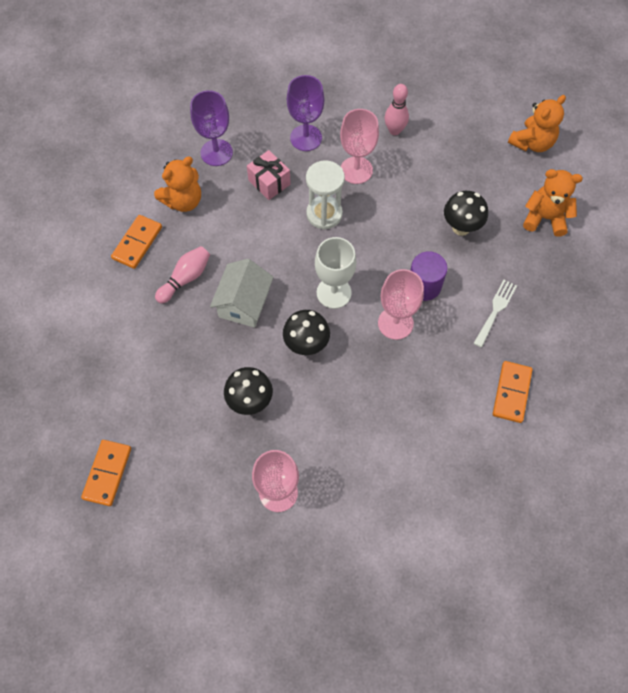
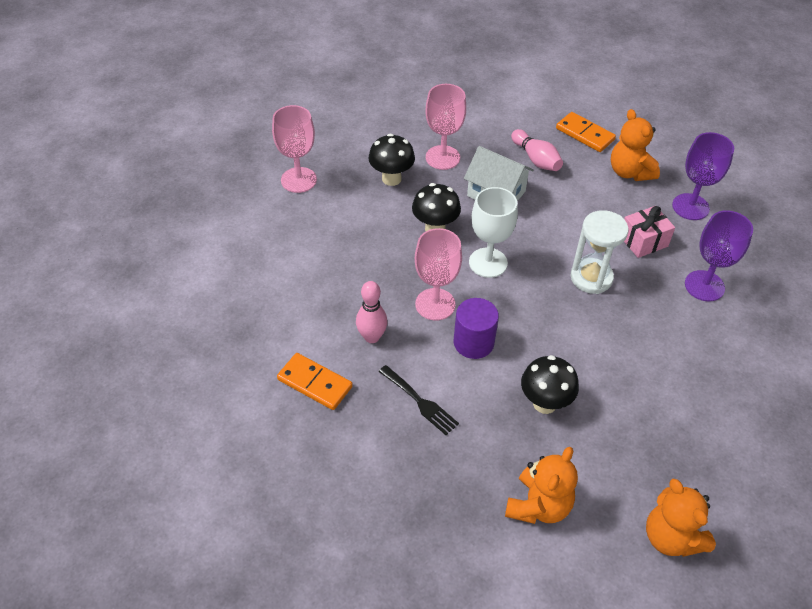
camera: 105 degrees right, 15 degrees down
(107, 473) = (364, 88): orange domino -> none
(356, 170) = (649, 321): pink goblet -> pink goblet (442, 157)
(394, 130) = (708, 376): pink bowling pin -> pink bowling pin (372, 337)
(495, 310) = (420, 402): white fork -> black fork

